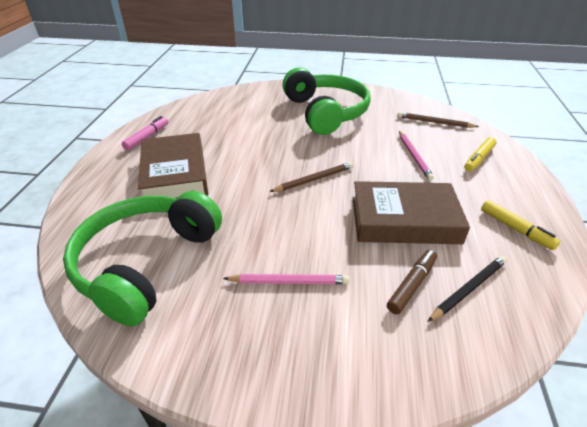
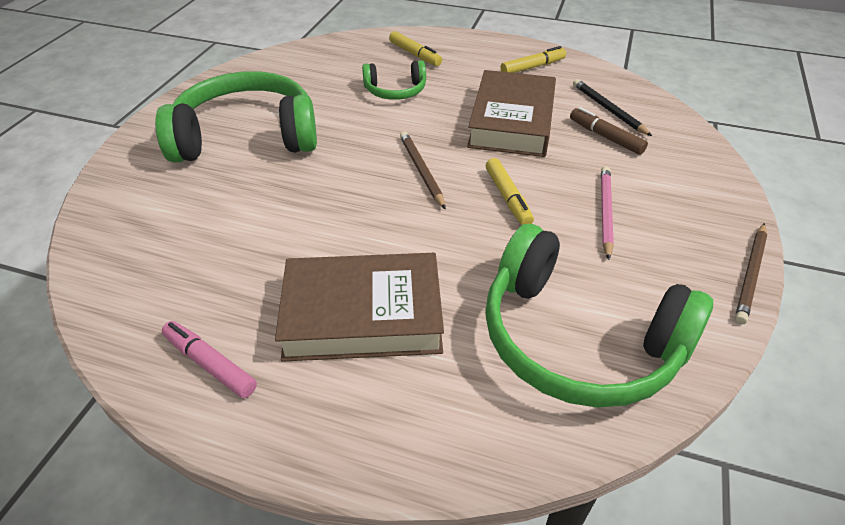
camera: 80 degrees left, 5 degrees up
(294, 223) = (507, 198): none -> yellow marker
(414, 156) = (395, 91): pink pencil -> green headphones
(435, 122) = (325, 61): brown pencil -> brown pencil (750, 274)

